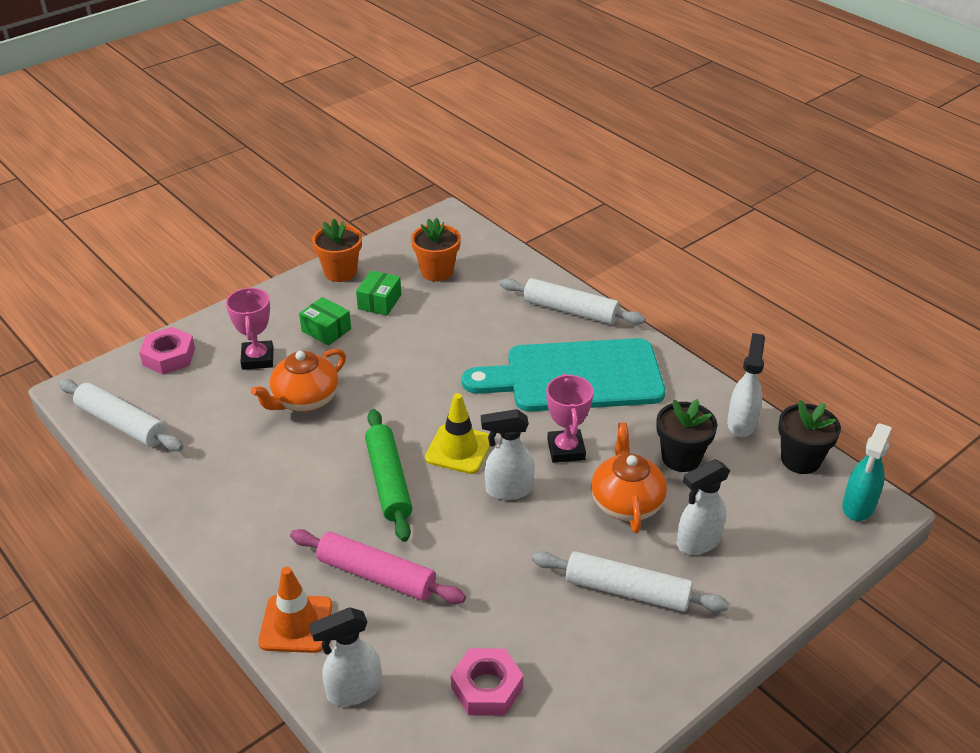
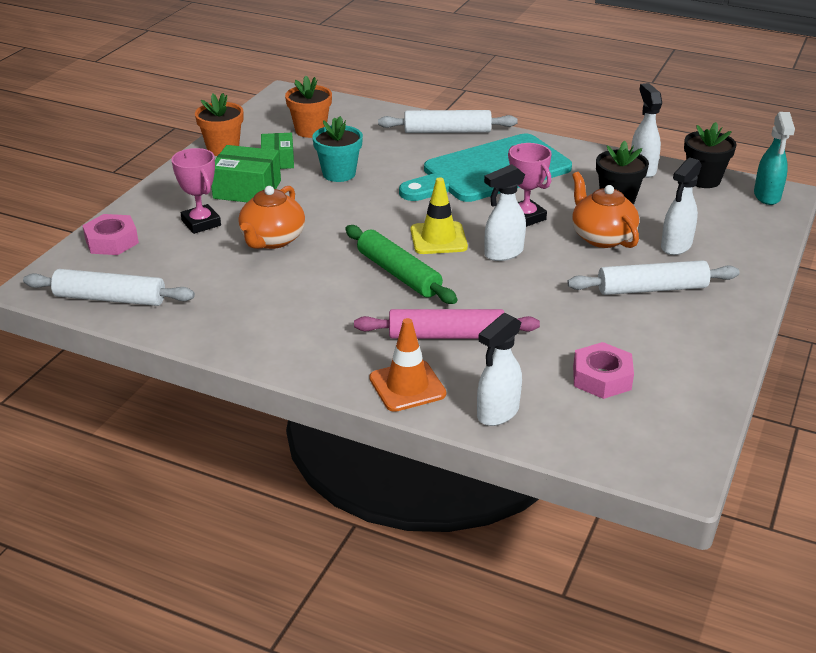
camera: 25 degrees left, 5 degrees down
(326, 330) = (247, 189): green box -> green box, size x1.52
(424, 335) = (339, 174): none -> turquoise flower pot

